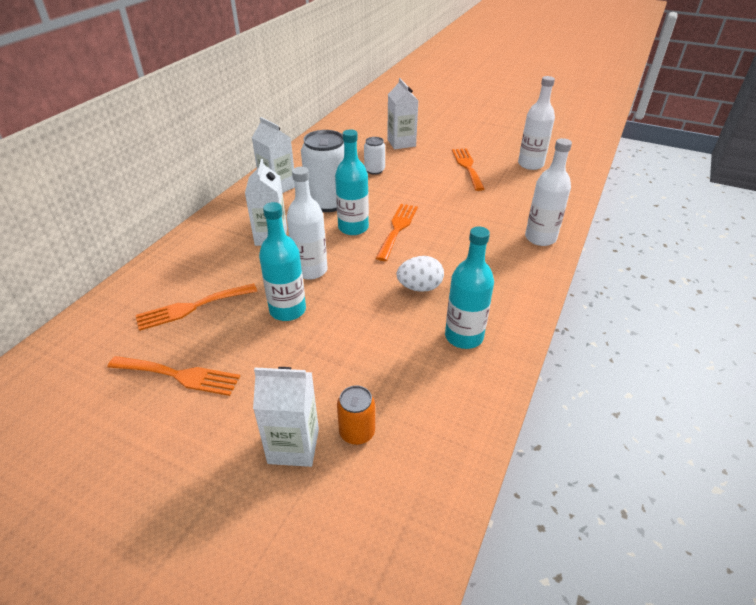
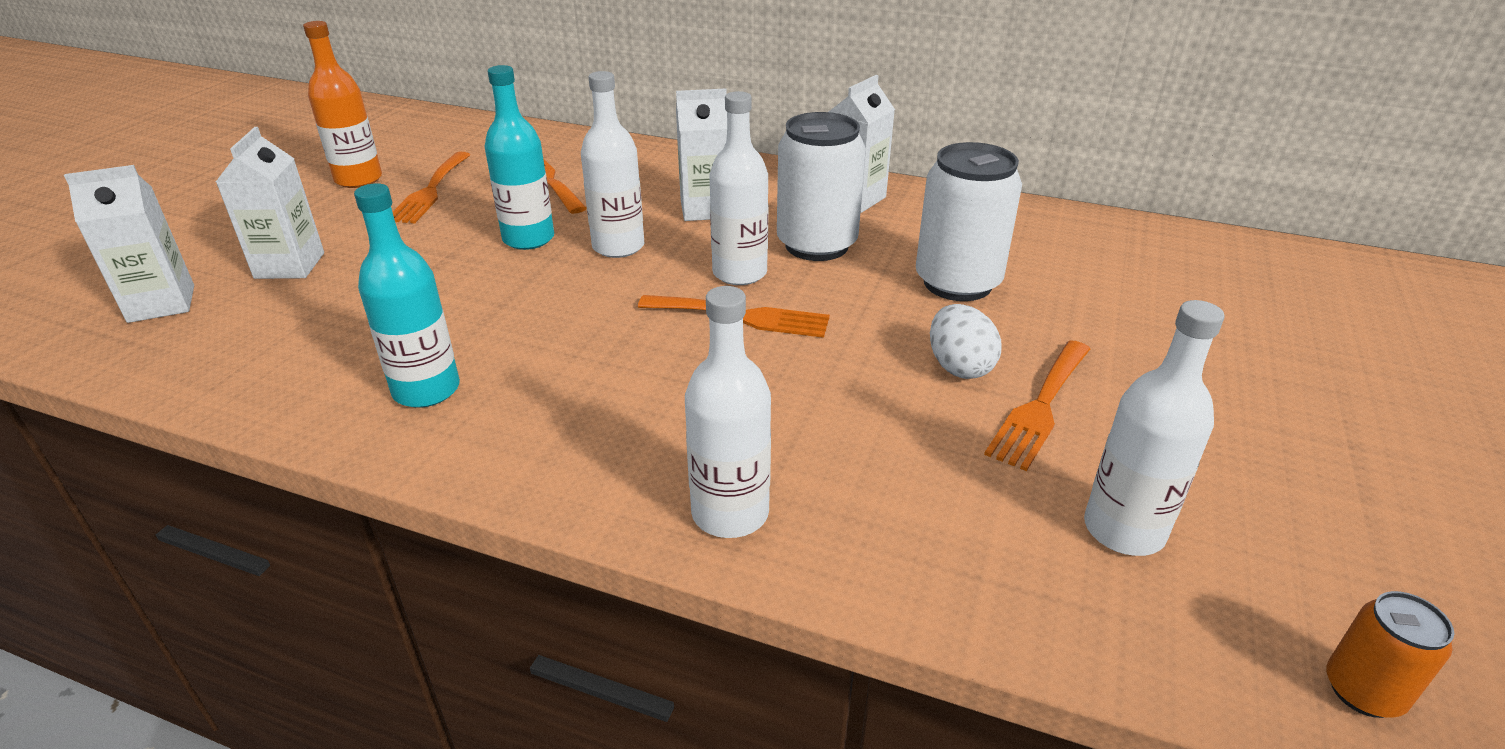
camera: 85 degrees right, 5 degrees down
(125, 434) = (358, 179): none -> orange bottle
(353, 228) = (739, 273): turquoise bottle -> white bottle
(357, 432) = (285, 304): orange can -> orange can (1363, 691)
(374, 170) = (957, 283): white can -> white can, size x1.96
(401, 143) = (1107, 310): white carton -> white carton (161, 304)
(419, 287) = (563, 344): white egg -> white egg (959, 367)
(467, 167) = (1040, 407): orange fork -> orange fork turned 135 degrees clockwise

